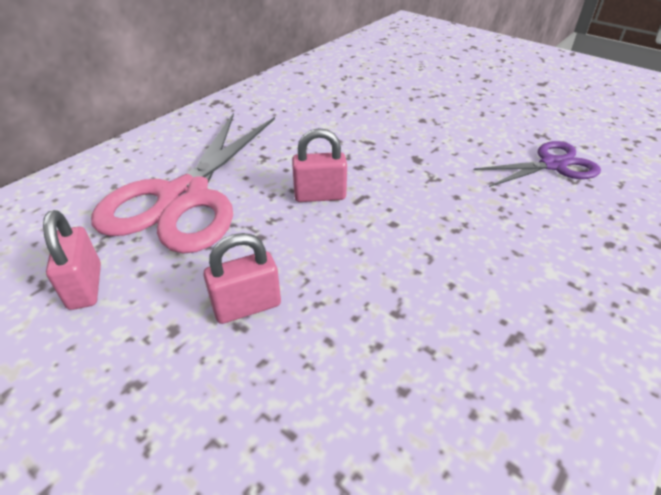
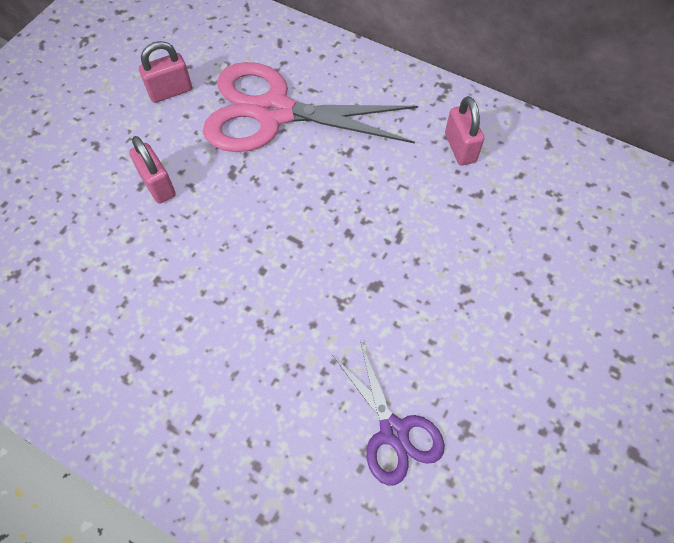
camera: 80 degrees right, 20 degrees up
(320, 195) = (293, 207): pink padlock -> pink padlock (460, 148)

